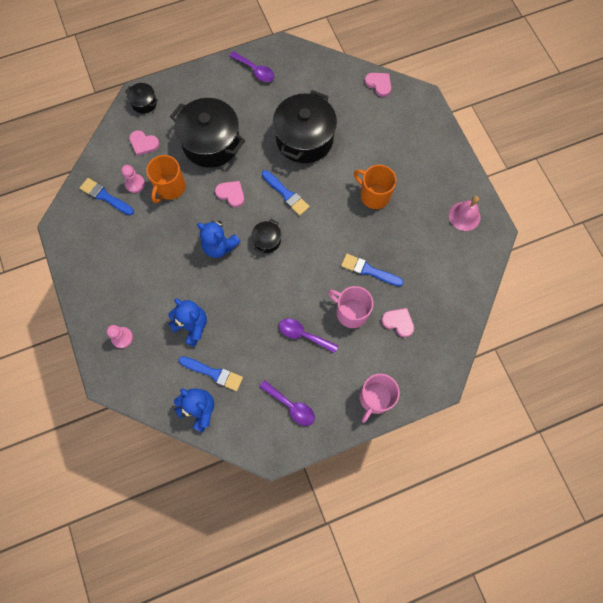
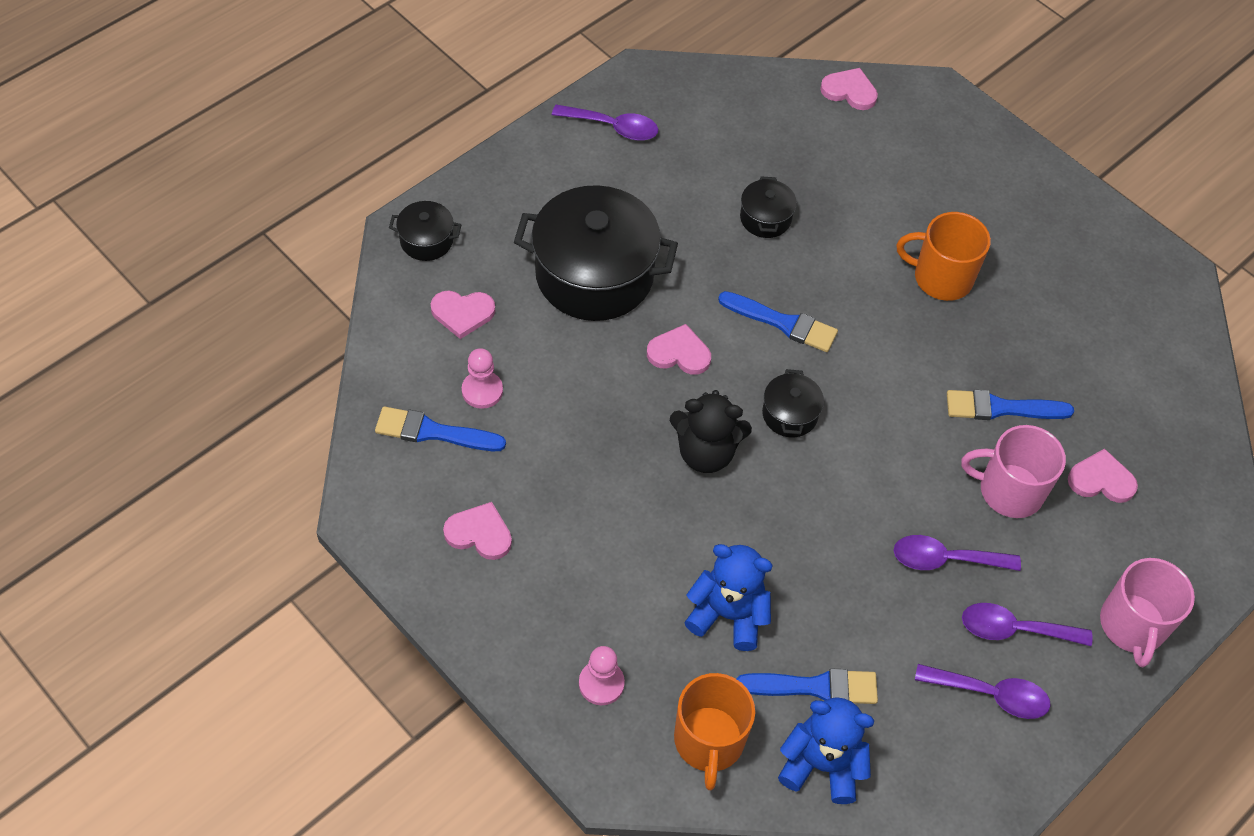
camera: 25 degrees left, 15 degrees down
(103, 251) = (479, 533): none -> pink heart
(170, 187) = (555, 377): orange mug -> orange mug (709, 741)
(219, 246) = (706, 452): blue teddy bear -> black teddy bear
(304, 139) = (765, 218): black pot -> black pot, size x0.45
(318, 379) = (1014, 629): none -> purple spoon
(464, 216) = (1114, 265): pink bell -> none

